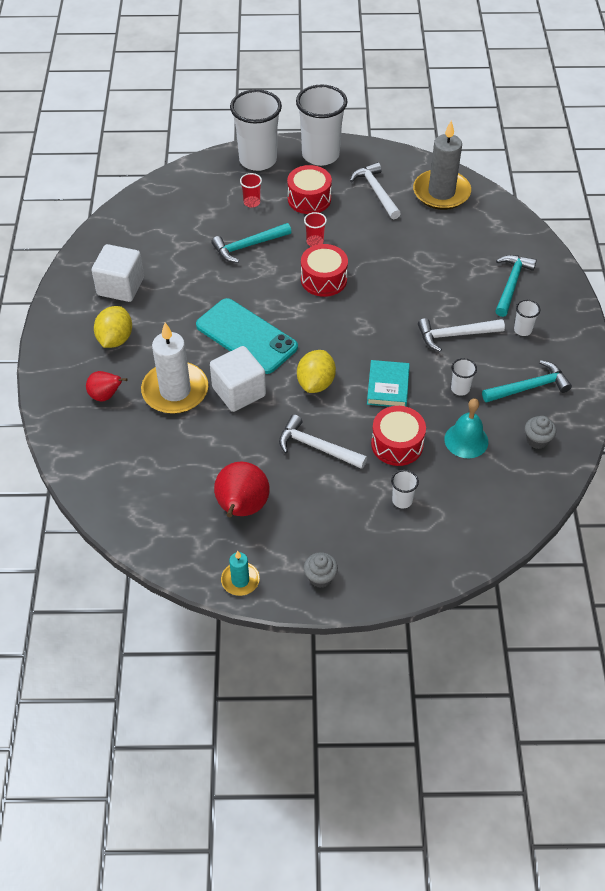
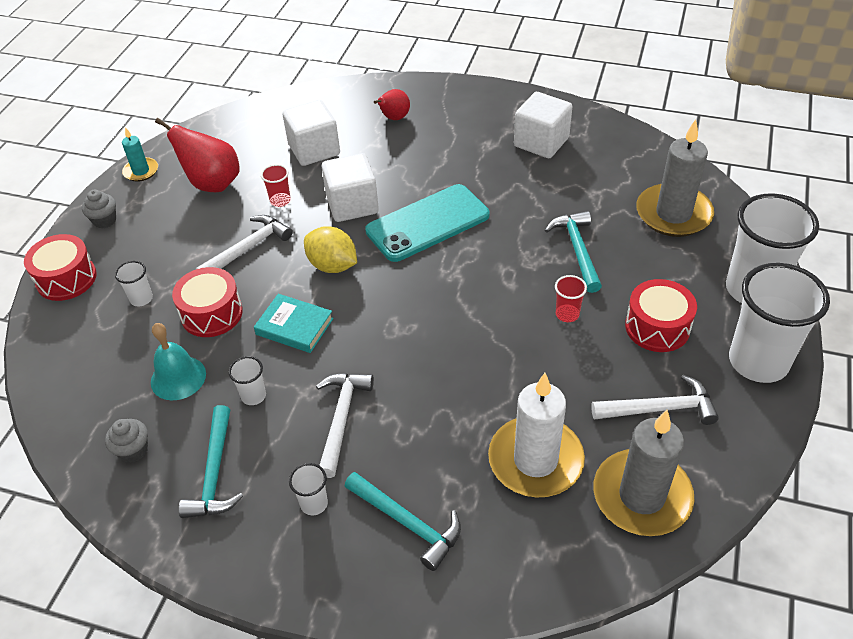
camera: 110 degrees right, 5 degrees down
(115, 339) = (465, 131): yellow lemon -> none
(169, 443) = (314, 150): none -> white cube
(175, 391) = (377, 161): white candle -> white candle (535, 460)
(192, 202) = (673, 214): none -> grey candle
(252, 202) = (661, 268): red cup -> red cup (280, 201)
(324, 279) = (494, 308): red drum -> red drum (66, 279)

